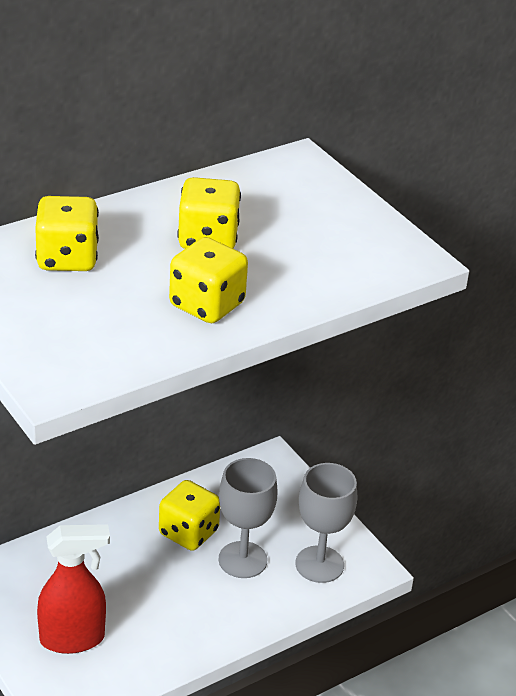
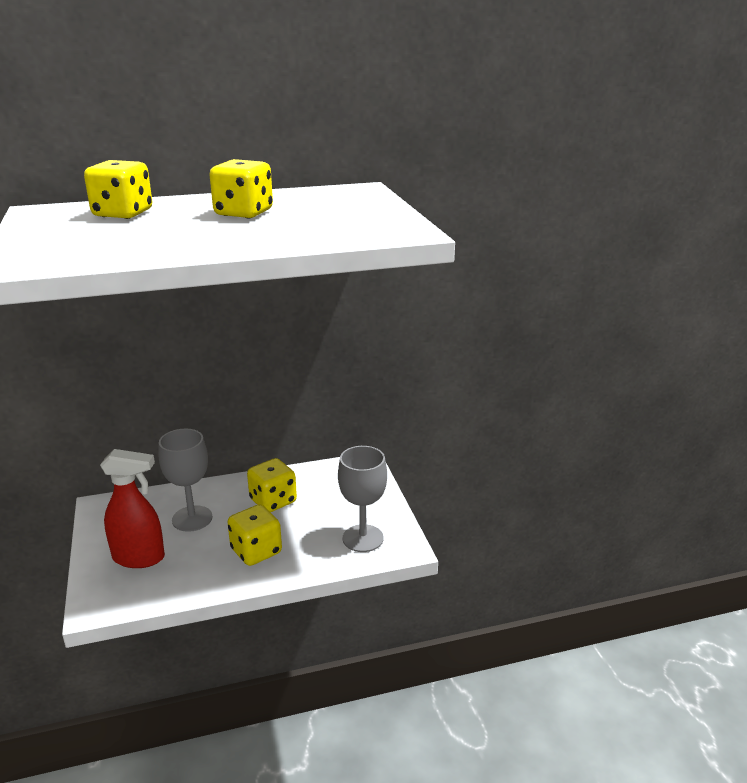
camera: 20 degrees right, 10 degrees down
(207, 305) = (200, 239): yellow dice -> yellow dice (256, 551)
(242, 560) = (303, 525): grey goblet -> grey goblet (192, 518)

